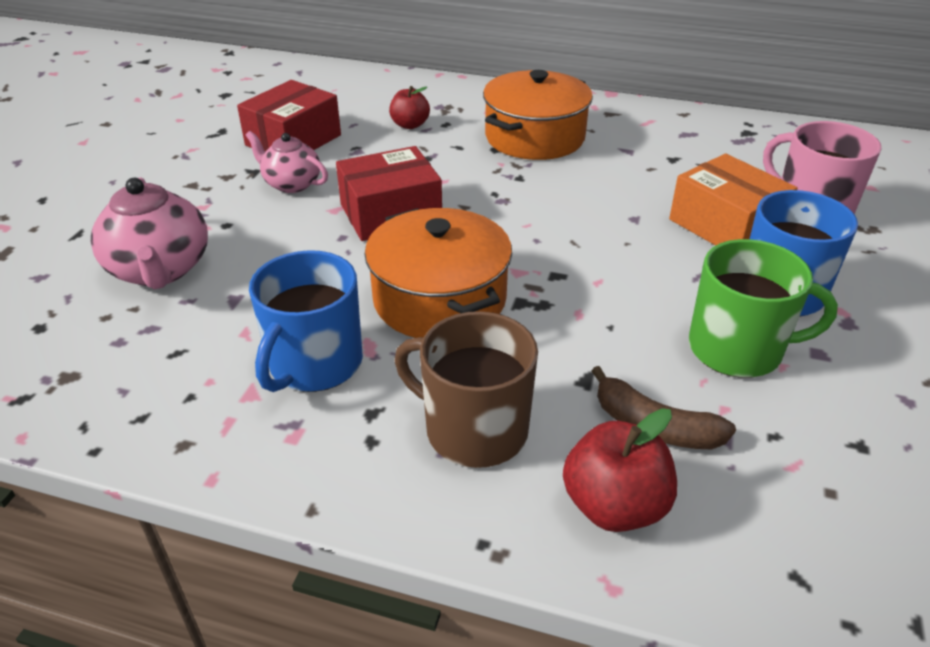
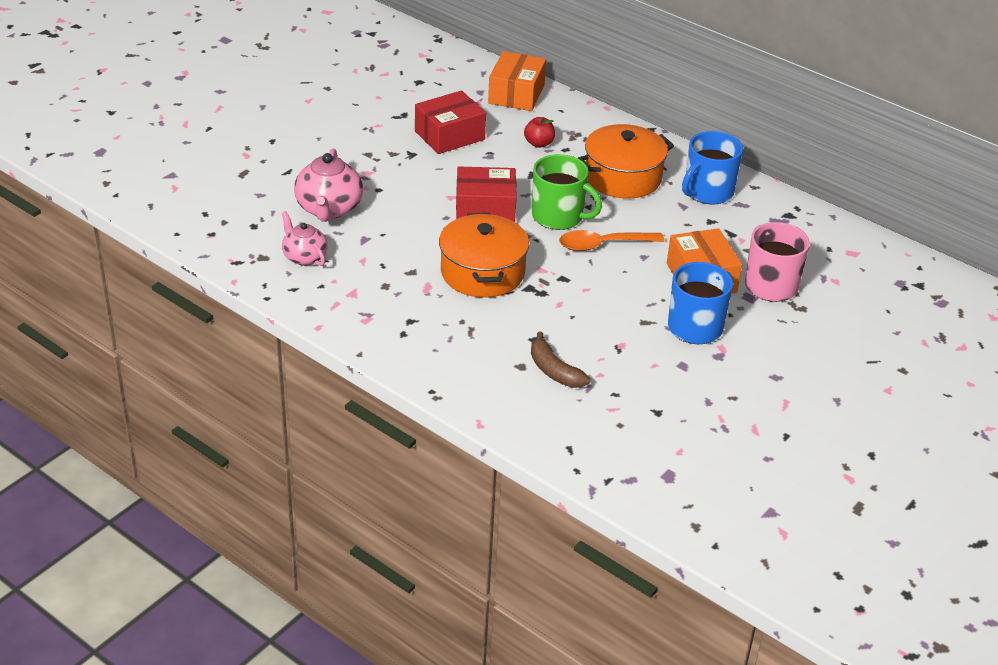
camera: 20 degrees right, 0 degrees up
(291, 184) = (432, 170): pink teapot -> pink teapot (304, 257)
(314, 364) = (393, 288): blue mug -> blue mug (707, 192)
(350, 83) = (516, 94): none -> orange box
(474, 430) = (458, 344): brown mug -> none
(573, 218) = (603, 245): none -> orange spoon
(614, 506) = (505, 396): red apple -> none
(737, 349) = (636, 349): green mug -> green mug (559, 216)

